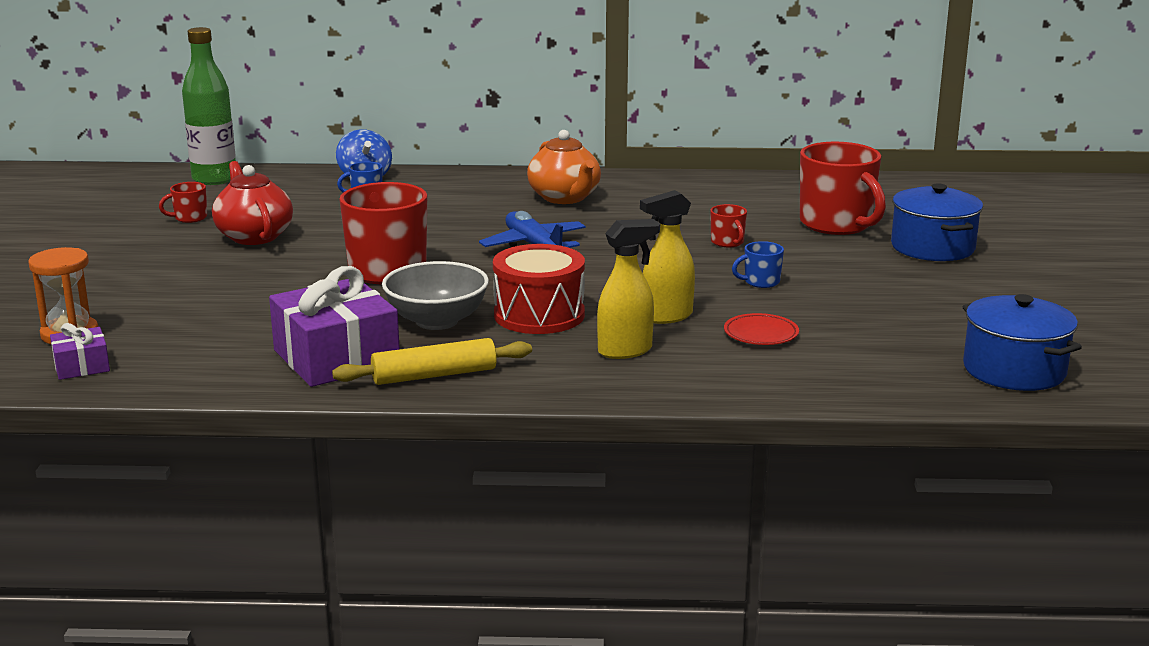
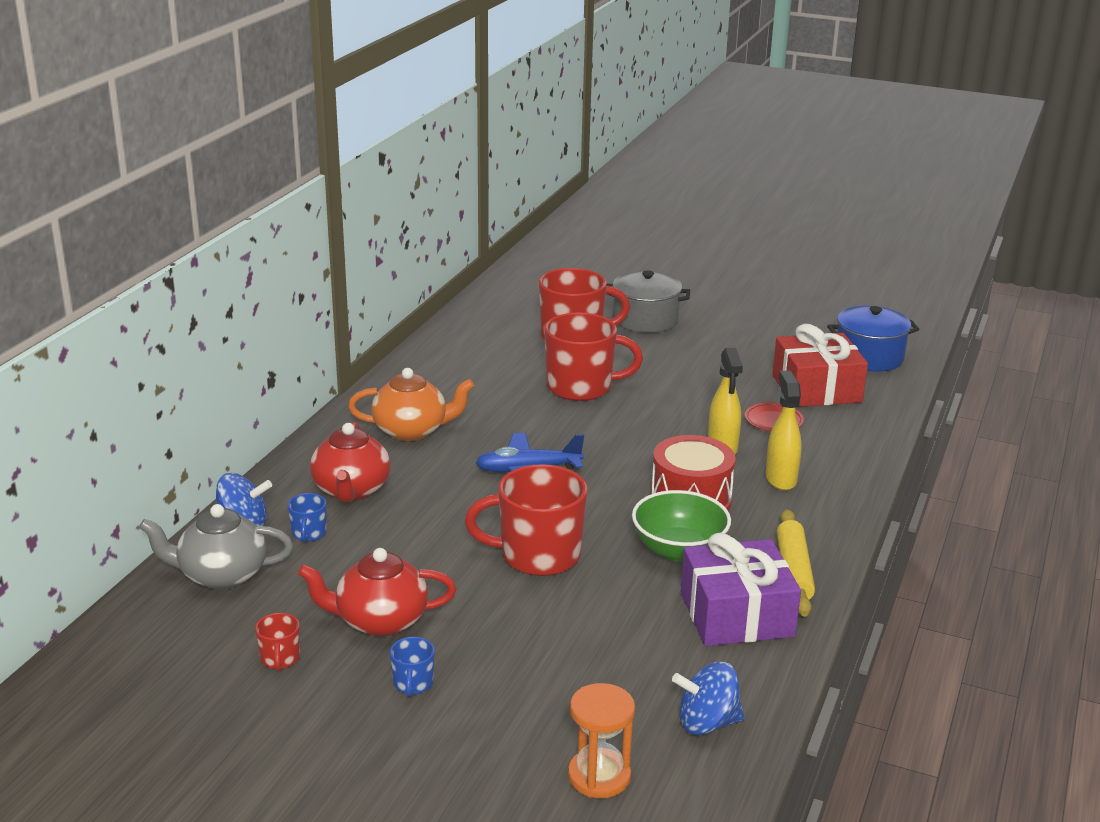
camera: 70 degrees left, 5 degrees up
(81, 366) = (691, 772): purple gift -> none
(154, 364) = (707, 723): none -> blue spinning top
(214, 179) = (147, 626): green bottle -> none
(290, 184) = (221, 575): none -> grey teapot
(437, 321) = (679, 550): grey bowl -> green bowl
(443, 197) = (351, 490): none -> red teapot
(727, 242) = (581, 387): red mug -> red mug, size x2.24
(760, 282) = (674, 396): blue mug -> blue mug (413, 684)
(876, 348) = (816, 388): none -> red gift
(932, 247) = (645, 320): blue pot -> grey pot

